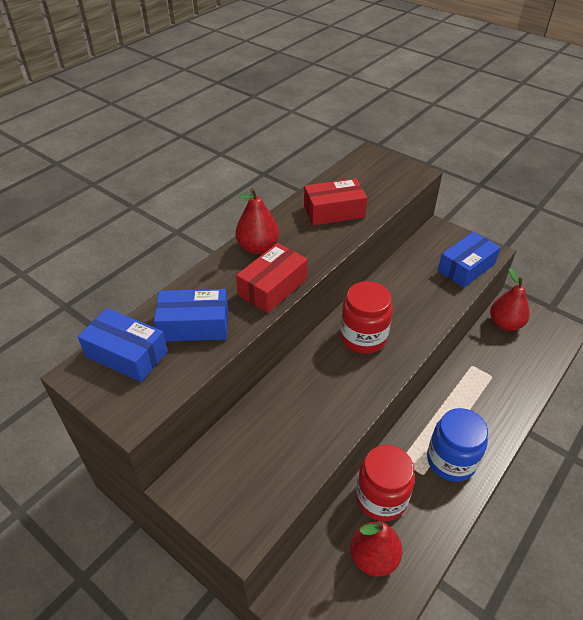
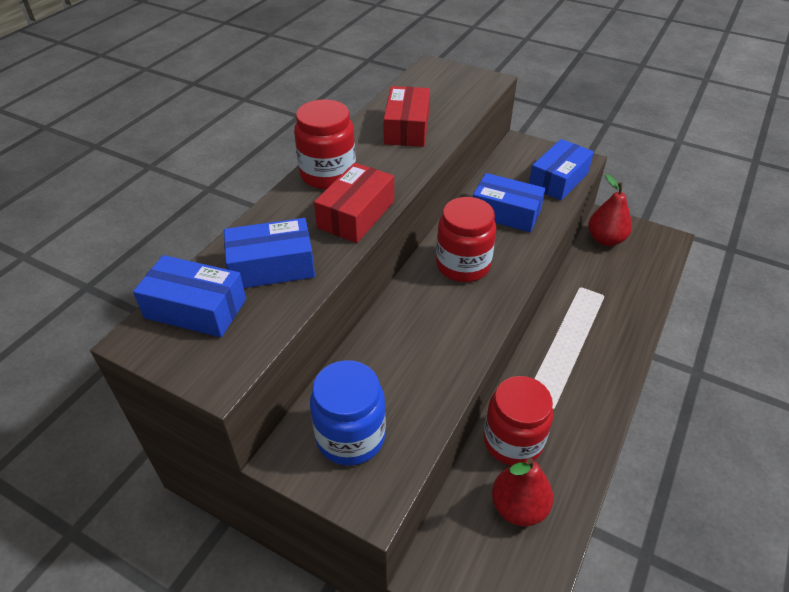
camera: 10 degrees left, 0 degrees up
(258, 247) = (328, 174): red pear -> red jar
(334, 211) = (407, 128): red box -> red box turned 60 degrees counterclockwise
(411, 293) = (506, 213): none -> blue box
(451, 460) = (580, 389): blue jar -> blue jar (350, 437)

